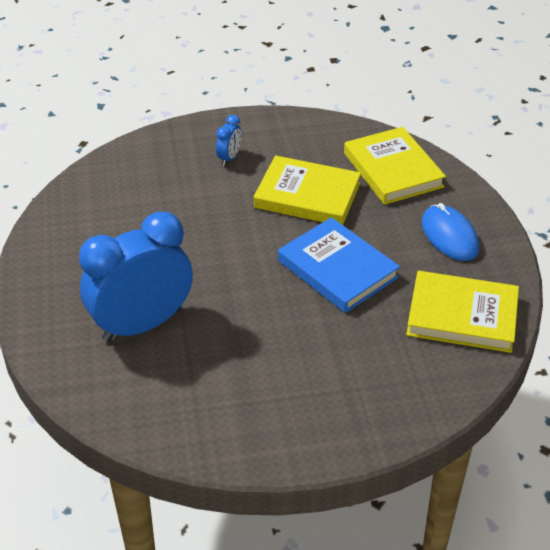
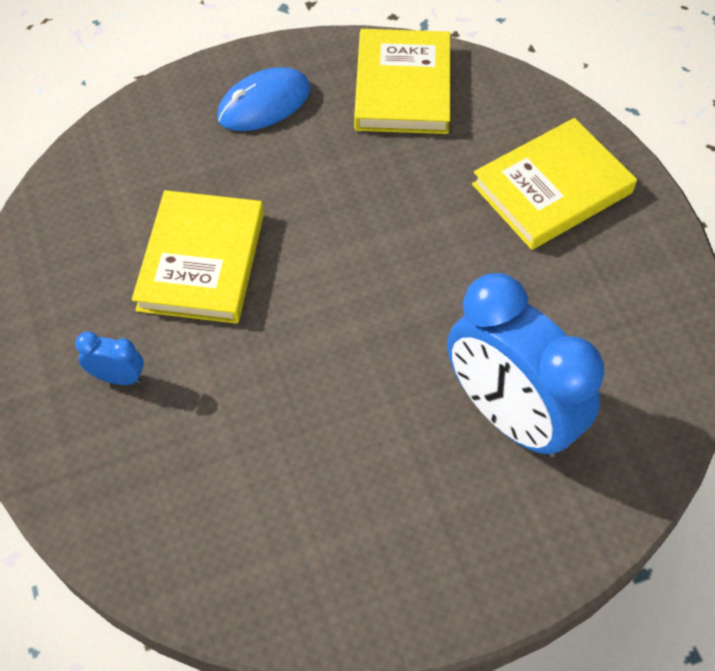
camera: 100 degrees left, 15 degrees up
(337, 269) = (349, 210): blue book -> none
(392, 170) = (133, 169): yellow book -> yellow book (552, 189)

